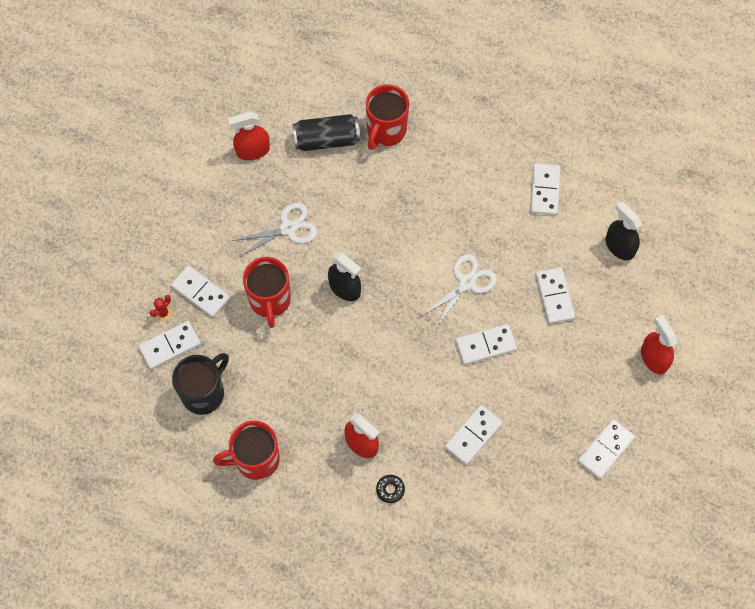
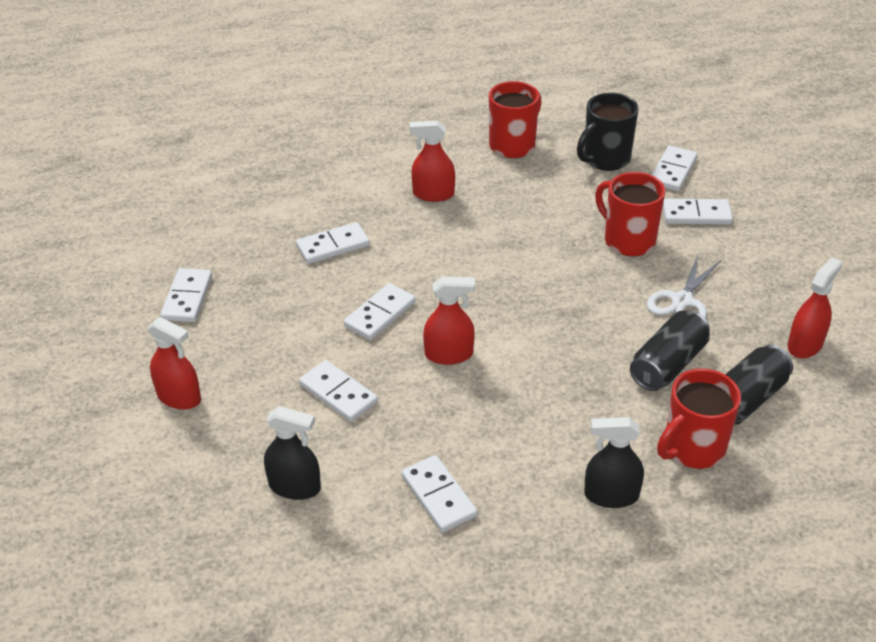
camera: 145 degrees right, 25 degrees down
(163, 313) = (708, 186): red cactus -> none
(204, 393) = (605, 159): black mug -> black mug turned 45 degrees clockwise
(344, 190) = (667, 364): none -> black can
(345, 288) = (569, 285): black spray bottle -> black spray bottle (611, 495)
(386, 131) = (692, 448): red mug -> red mug turned 120 degrees counterclockwise
(390, 489) = (378, 180): black donut -> none
(466, 282) = (449, 354): white scissors -> red spray bottle
(473, 435) = (333, 246): white domino -> white domino turned 60 degrees clockwise

